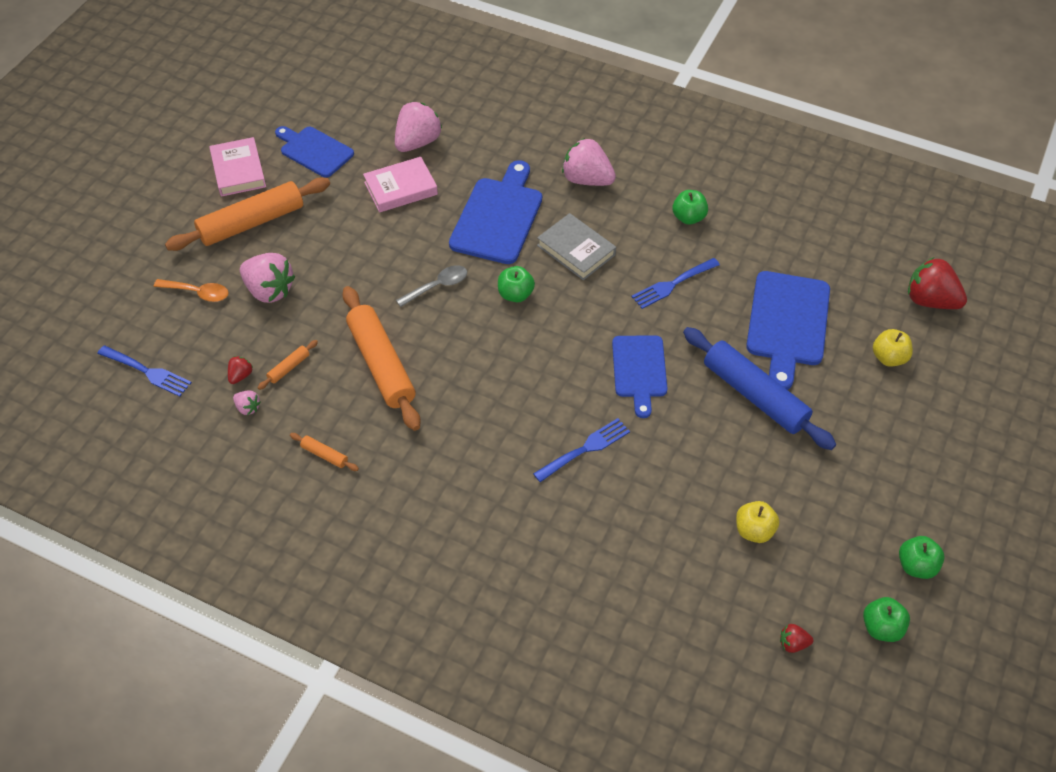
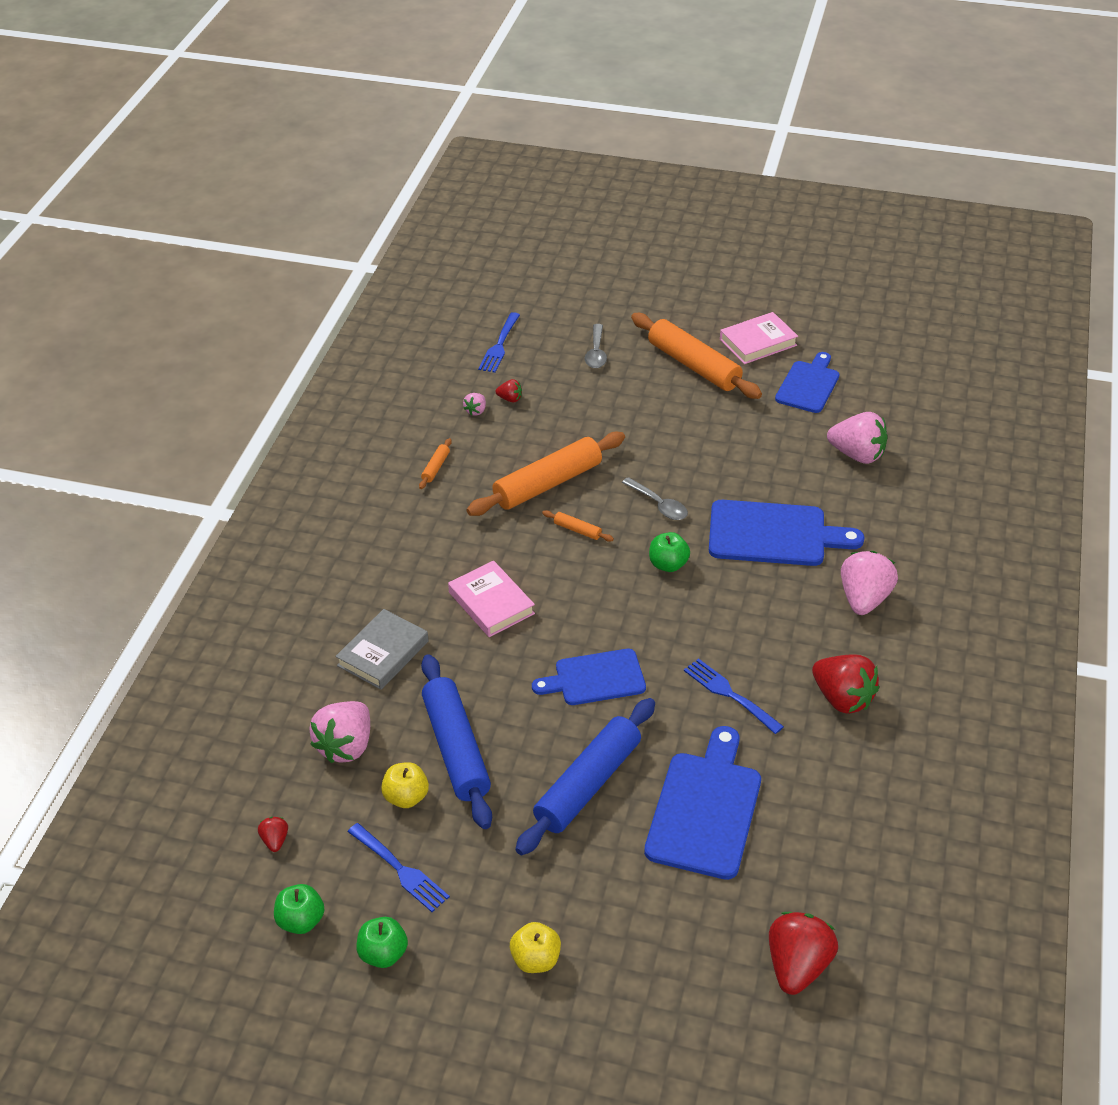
camera: 80 degrees right, 10 degrees down
(197, 293) = (596, 352): orange spoon -> grey spoon
(269, 290) = (614, 394): pink strawberry -> pink strawberry (346, 746)
(289, 368) = (527, 426): orange rolling pin -> orange rolling pin (577, 530)
(401, 188) = (783, 455): pink book -> pink book (491, 603)
(576, 250) = (750, 604): grey book -> grey book (383, 653)
(585, 449) = (481, 647): blue fork -> blue fork (400, 870)
(688, 217) = (842, 698): green apple -> red strawberry
(704, 485) = (455, 749): none -> blue rolling pin
(787, 323) = (705, 809): blue cutting board -> blue cutting board turned 105 degrees clockwise
(888, 358) = (683, 919): yellow apple -> yellow apple (535, 959)

